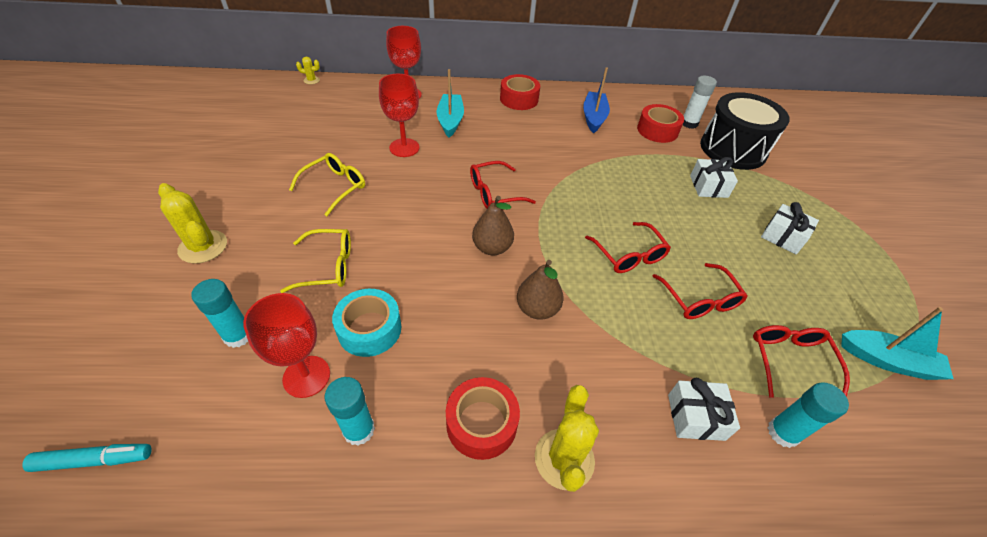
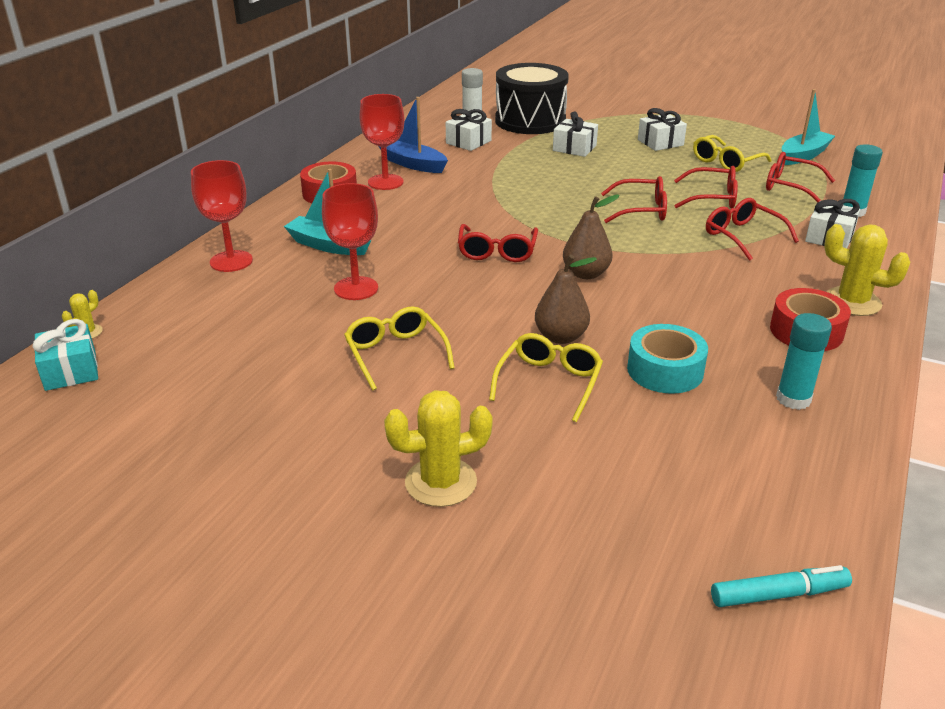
camera: 60 degrees left, 15 degrees down
(94, 460) = (778, 594): turquoise marker -> turquoise marker turned 60 degrees clockwise
(238, 335) = (630, 465): turquoise glue stick -> none
(275, 89) = (70, 371): none -> turquoise gift
(306, 376) = (714, 422): red goblet -> red goblet (385, 182)
(537, 309) = (685, 271): brown pear -> brown pear (561, 337)
(637, 338) = (743, 236): none -> red glasses
(657, 130) = (468, 142): red tape -> white gift
(792, 294) = (726, 162): none -> yellow glasses

